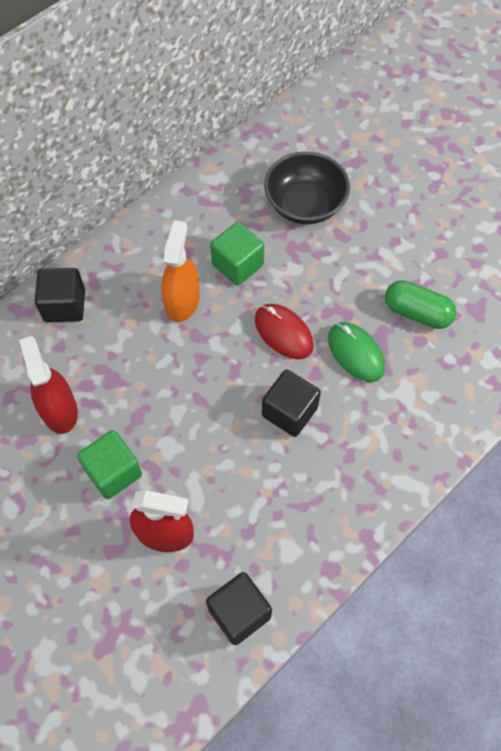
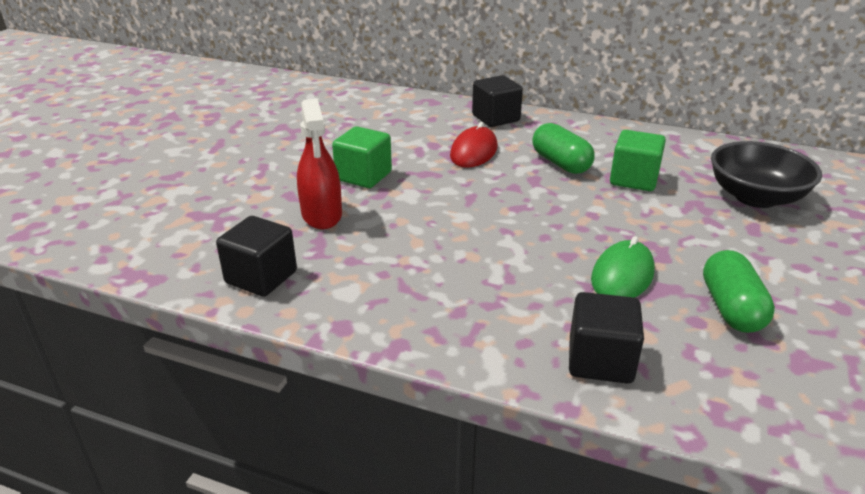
camera: 65 degrees right, 30 degrees down
(59, 410) = (401, 140): red spray bottle -> none
(182, 301) = (561, 163): orange spray bottle -> green capsule
(283, 332) = (592, 223): red mouse -> red mouse (474, 152)
(289, 411) = (506, 250): black cube -> black cube (600, 360)

